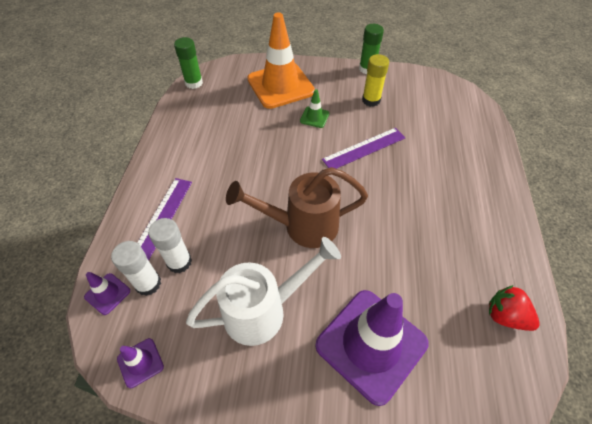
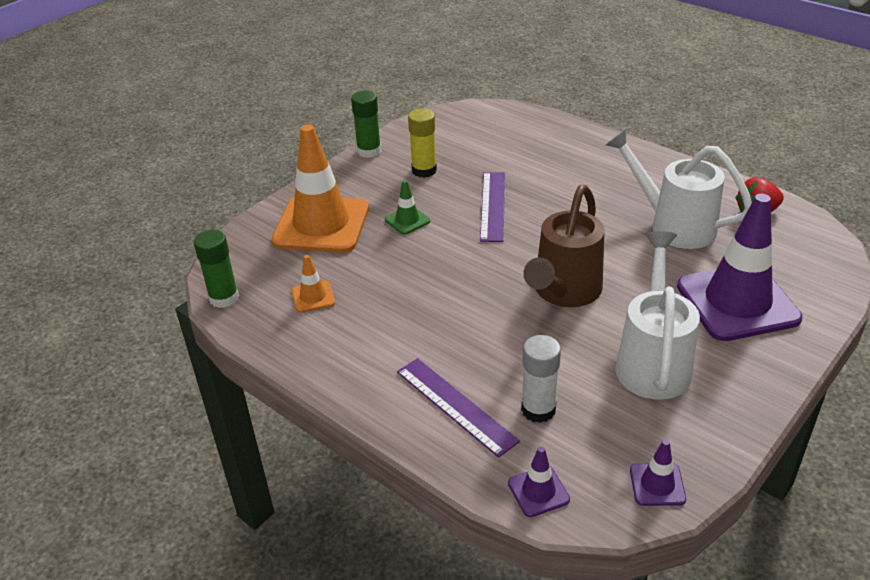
camera: 55 degrees left, 15 degrees down
(148, 284) = (550, 447): white glue stick -> none
(217, 114) = (313, 297): none -> orange traffic cone
(434, 261) = (673, 225): none -> white watering can

